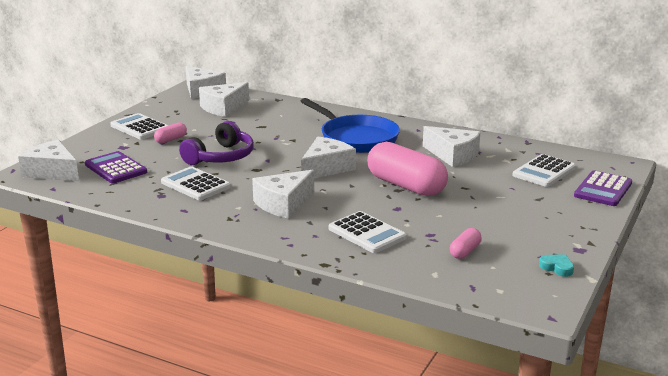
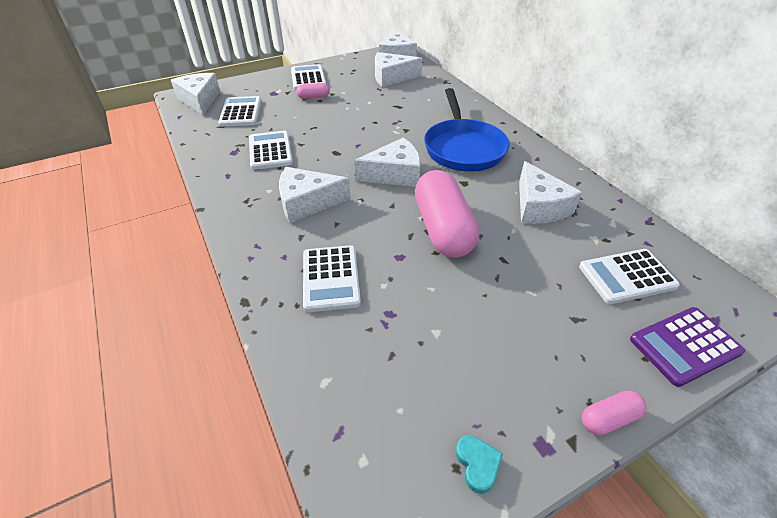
camera: 35 degrees right, 20 degrees up
(115, 168) = (241, 112): purple calculator -> white calculator
(221, 157) = (326, 128): purple headphones -> none
(465, 251) = (396, 363): pink capsule -> pink capsule (609, 418)

